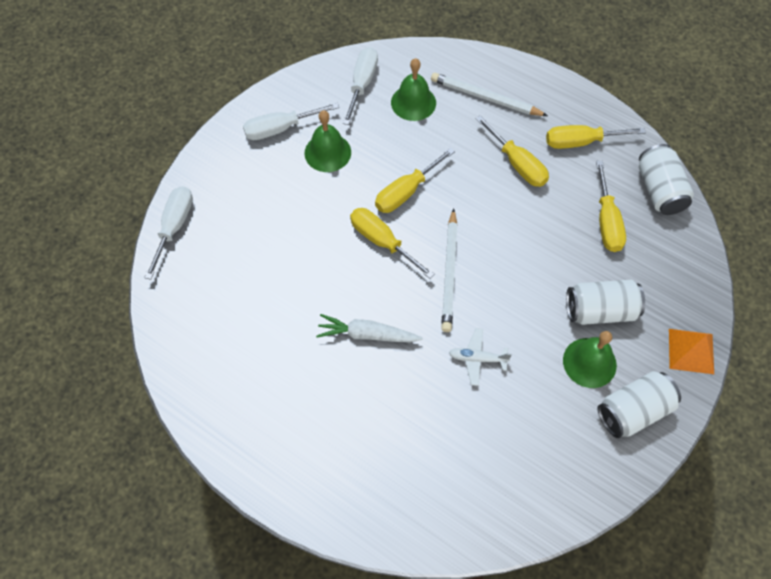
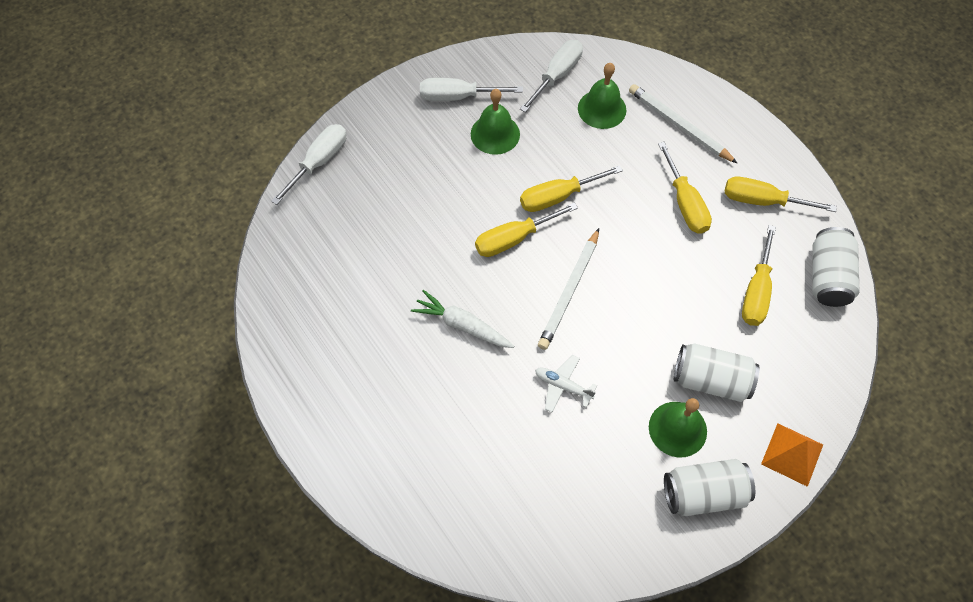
camera: 20 degrees right, 0 degrees up
(382, 241) = (514, 239): yellow screwdriver -> yellow screwdriver turned 90 degrees counterclockwise

